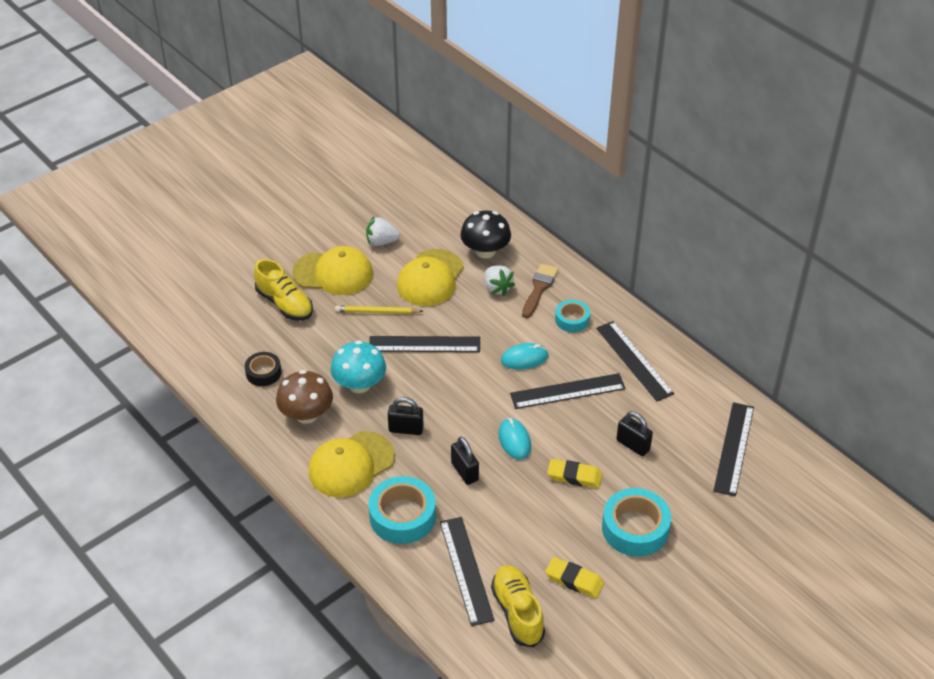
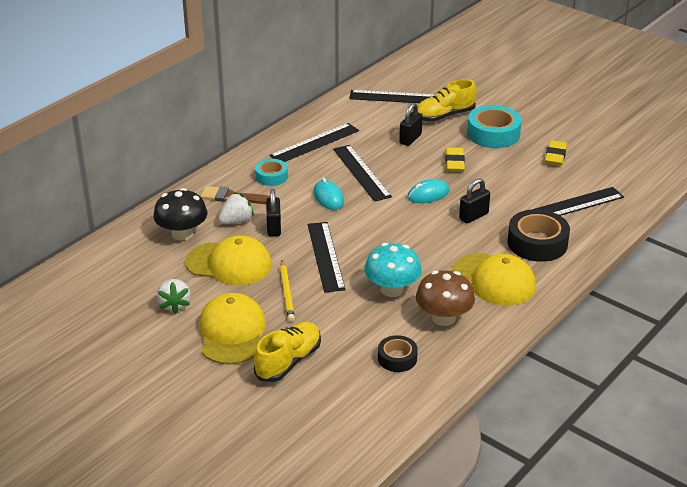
camera: 100 degrees left, 10 degrees down
(402, 516) = (537, 243): turquoise tape -> black tape
(406, 429) = (438, 254): black padlock -> black padlock (274, 228)
(517, 612) = (598, 178): yellow shoe -> yellow shoe (444, 116)

